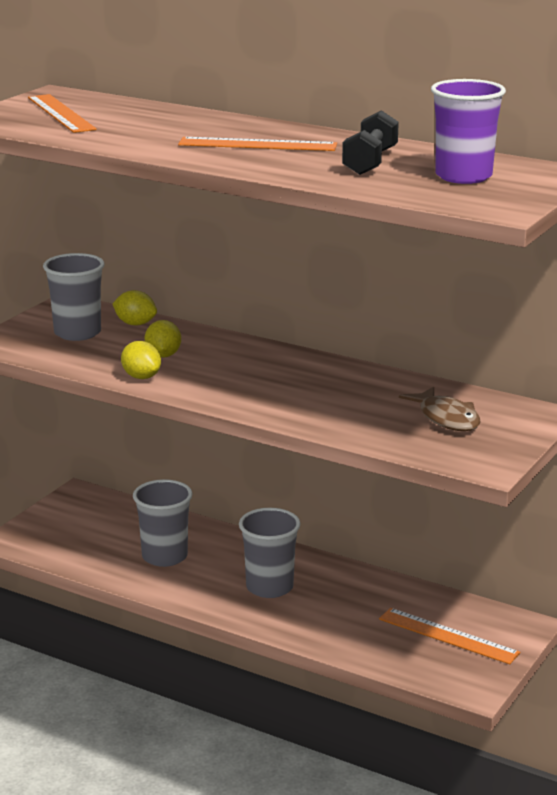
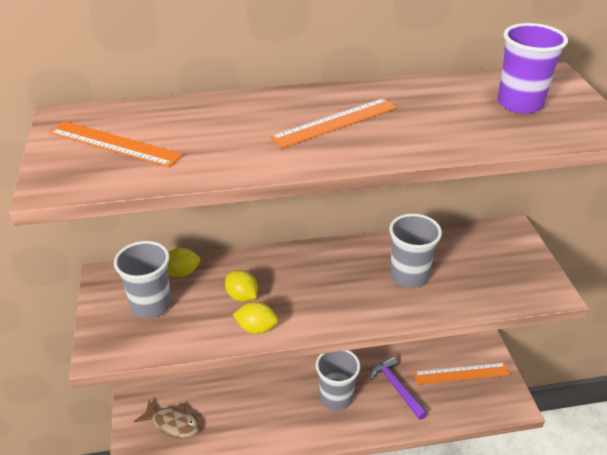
camera: 40 degrees left, 15 degrees up
(164, 556) = (249, 412): grey cup -> grey cup (409, 276)
(350, 611) = (396, 388): none -> purple hammer
(370, 162) = (441, 111): black dumbbell -> none
(446, 418) = (478, 261): brown fish -> brown fish (173, 424)

